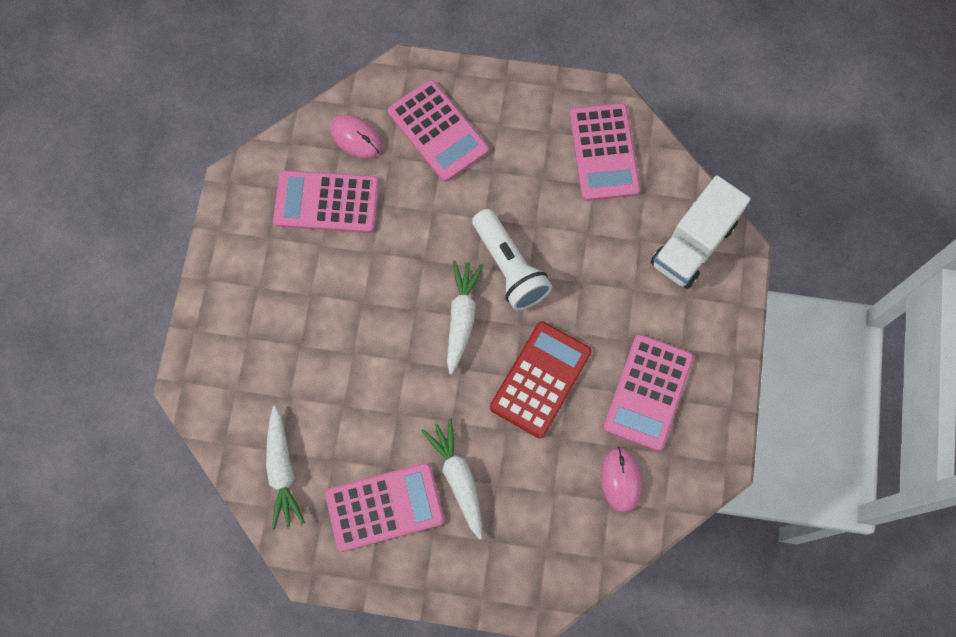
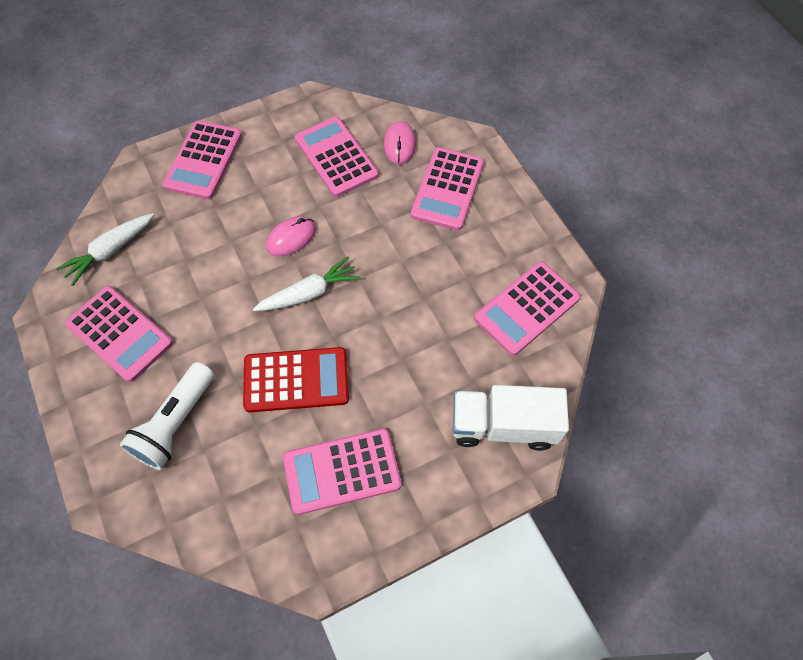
camera: 55 degrees right, 10 degrees down
(235, 325) = (203, 160): none -> pink calculator
(458, 478) = (174, 370): white carrot -> none
(509, 268) = (375, 301): white flashlight -> white flashlight (175, 423)
(621, 480) = (248, 497): pink mouse -> pink mouse (291, 238)

